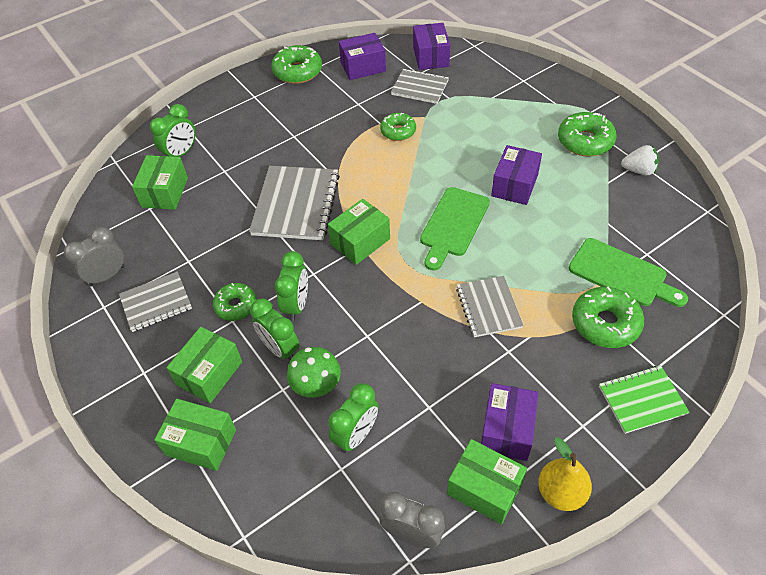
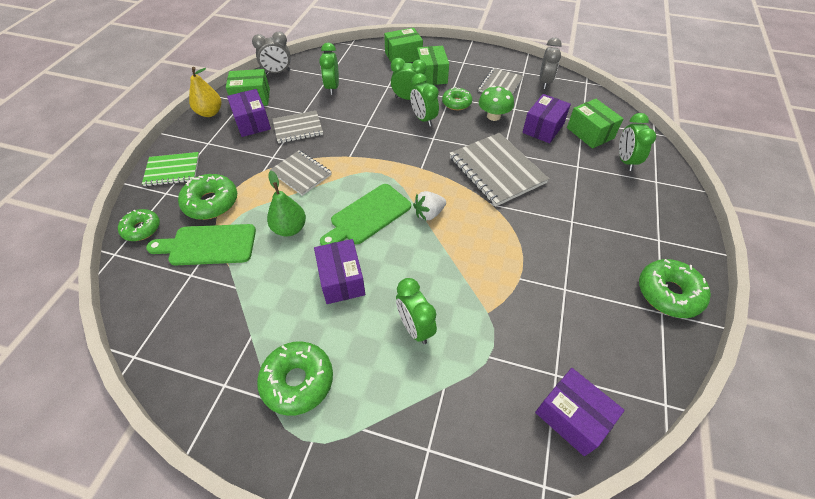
camera: 140 degrees right, 0 degrees up
(316, 384) = (372, 95): green mushroom -> green mushroom (493, 116)
(360, 241) = (424, 170): green box -> none
(363, 67) = (621, 344): purple box -> purple box (543, 128)
(398, 131) = (494, 278): green donut -> green donut (142, 229)
(419, 88) = (531, 351): grey notebook -> grey notebook (298, 128)
(453, 225) = (368, 216): green cutting board -> green cutting board turned 120 degrees counterclockwise
(483, 132) = (415, 327): none -> green clock
(534, 250) = (290, 228): none -> green pear
(638, 170) = (221, 371): white strawberry -> white strawberry (429, 213)
(642, 400) = (172, 170): green notebook -> green notebook turned 45 degrees clockwise

